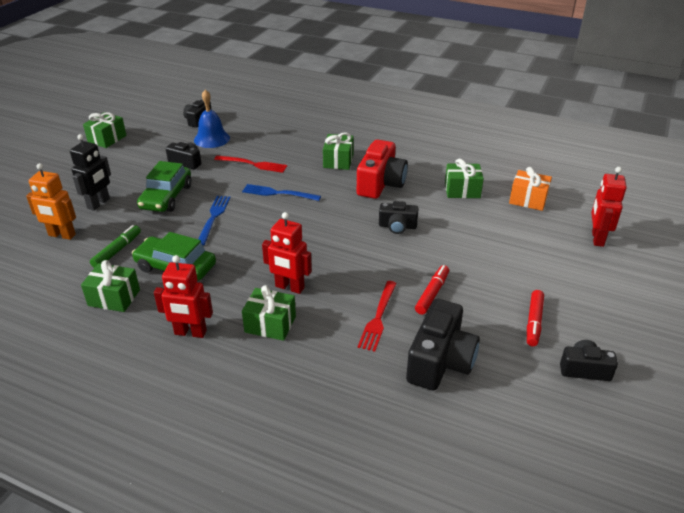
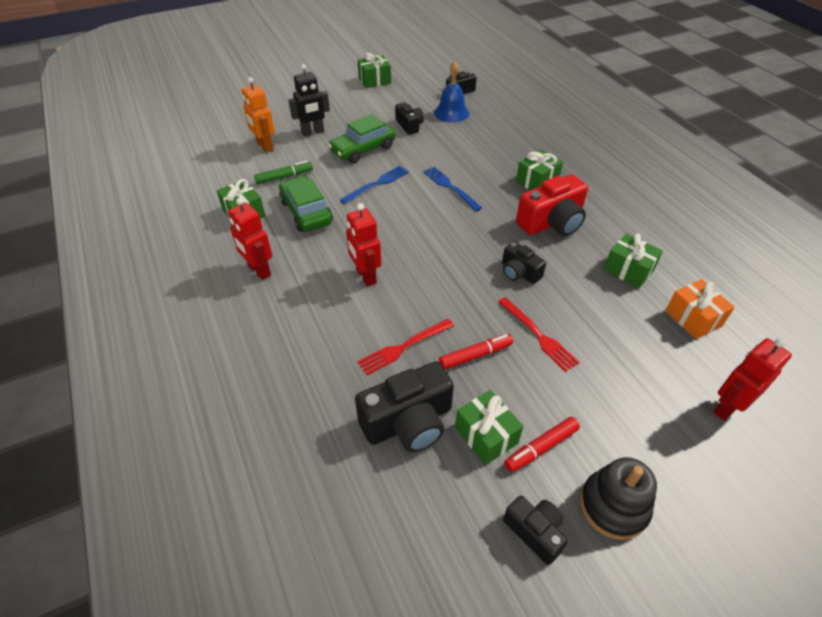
camera: 40 degrees right, 10 degrees up
(254, 164) = (459, 151): red fork -> red fork (539, 336)
(270, 324) = (317, 299): green gift -> green gift (486, 435)
(604, 327) = (613, 506): none -> black stacking toy

